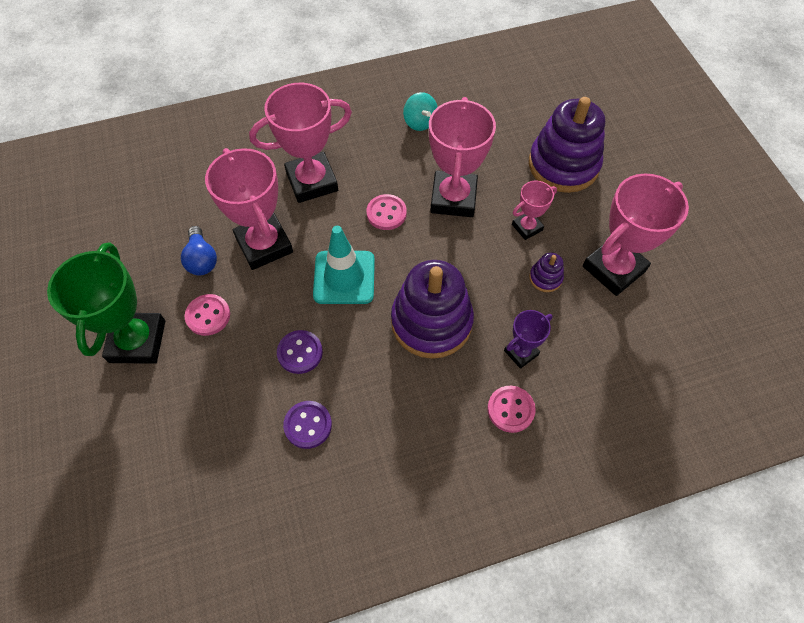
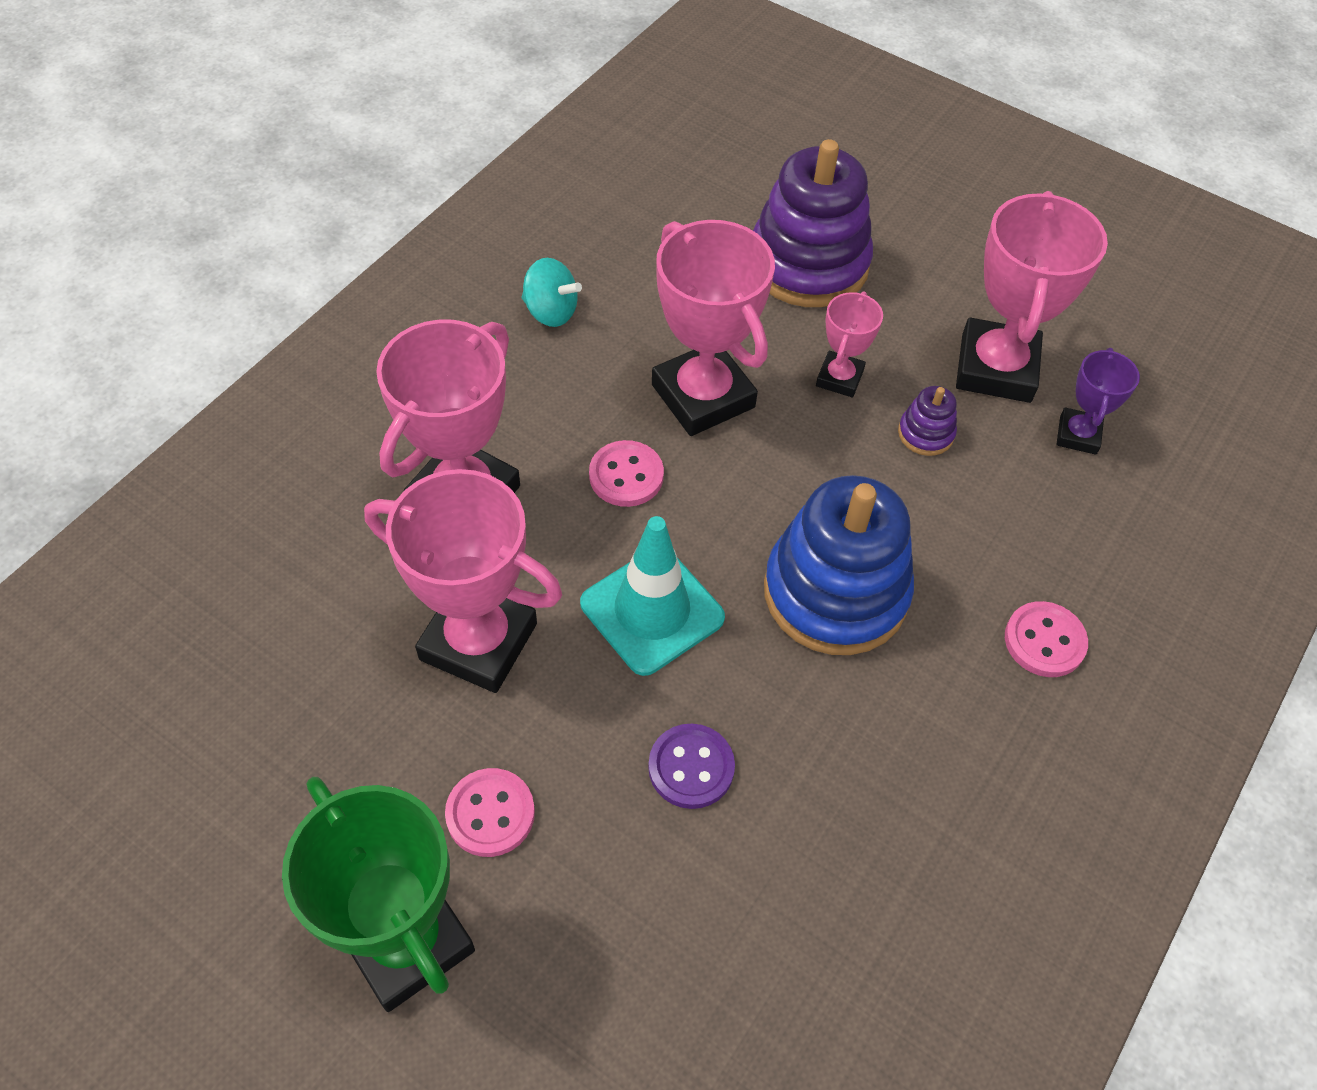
camera: 40 degrees left, 5 degrees down
(202, 259) = (393, 732): blue light bulb -> none
(308, 425) = (803, 865): purple button -> none
(431, 322) = (835, 592): purple stacking toy -> blue stacking toy
(521, 352) = (987, 555): purple trophy -> purple trophy (1078, 435)

